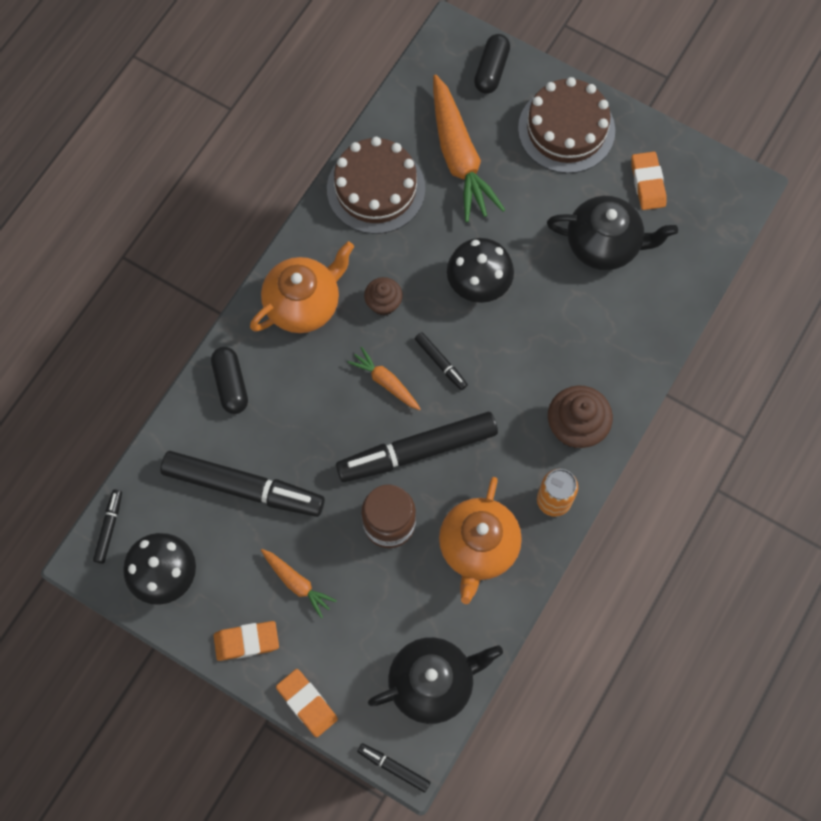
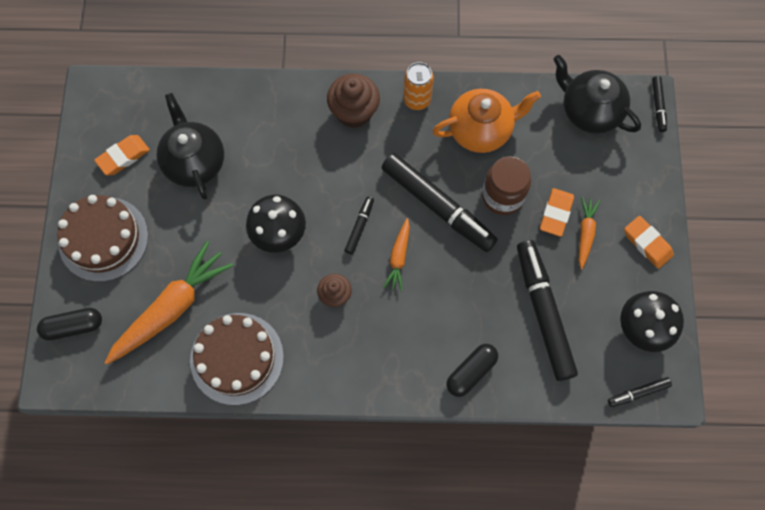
camera: 120 degrees left, 0 degrees up
(304, 304) = (371, 356): orange teapot -> none
(307, 703) = (658, 180): orange eraser -> orange eraser (556, 213)

